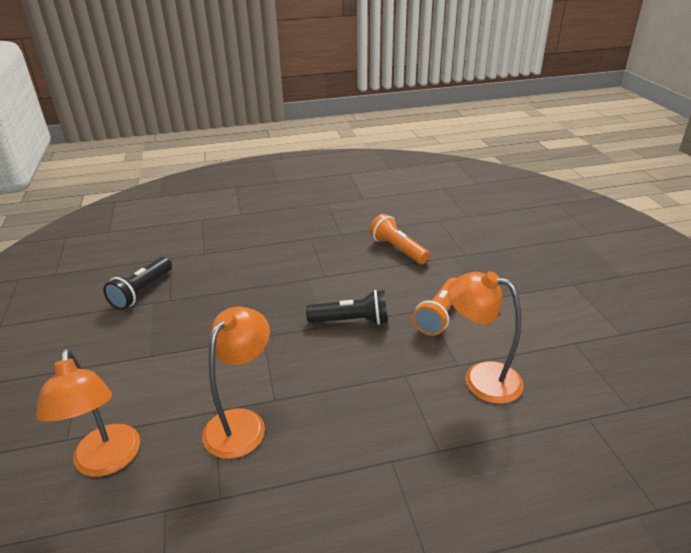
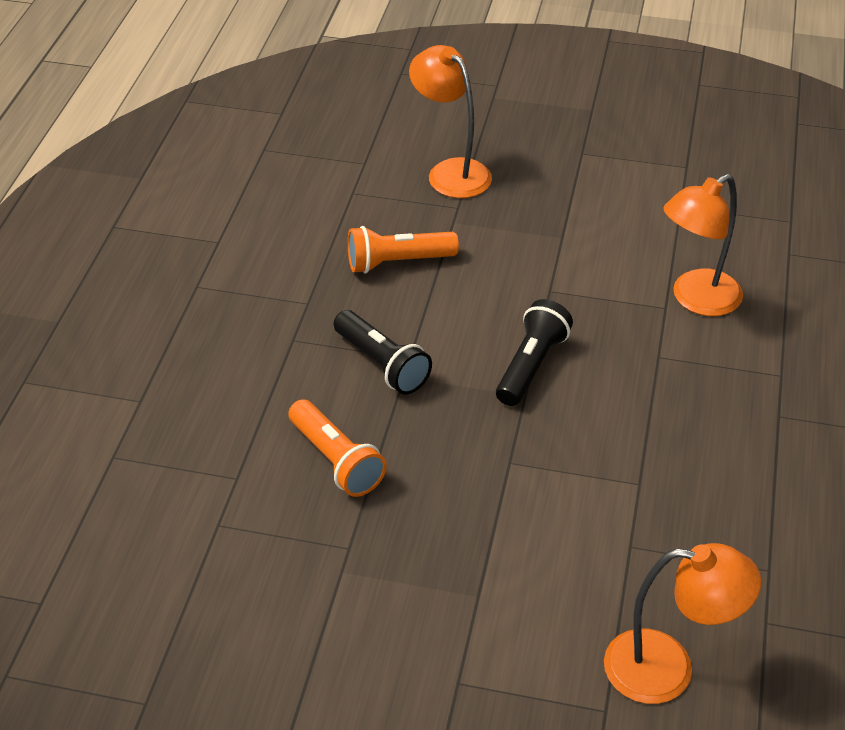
camera: 65 degrees left, 10 degrees up
(142, 292) = (300, 580): black flashlight -> black flashlight (382, 364)
(242, 423) = (664, 524): orange lamp -> orange lamp (450, 172)
(439, 315) = (570, 285): orange flashlight -> orange flashlight (336, 461)

